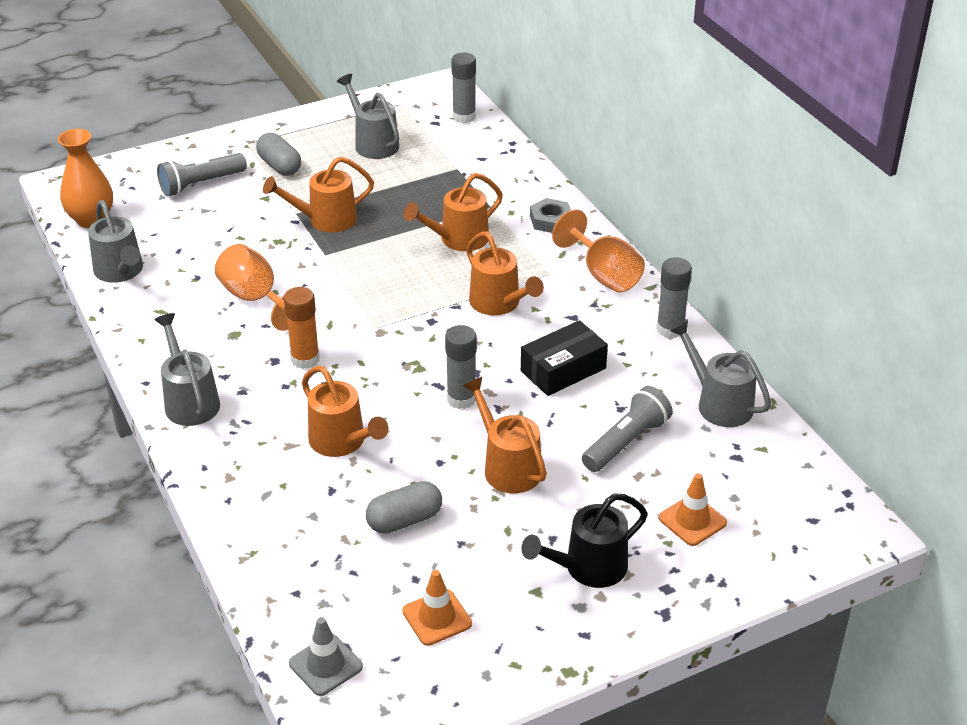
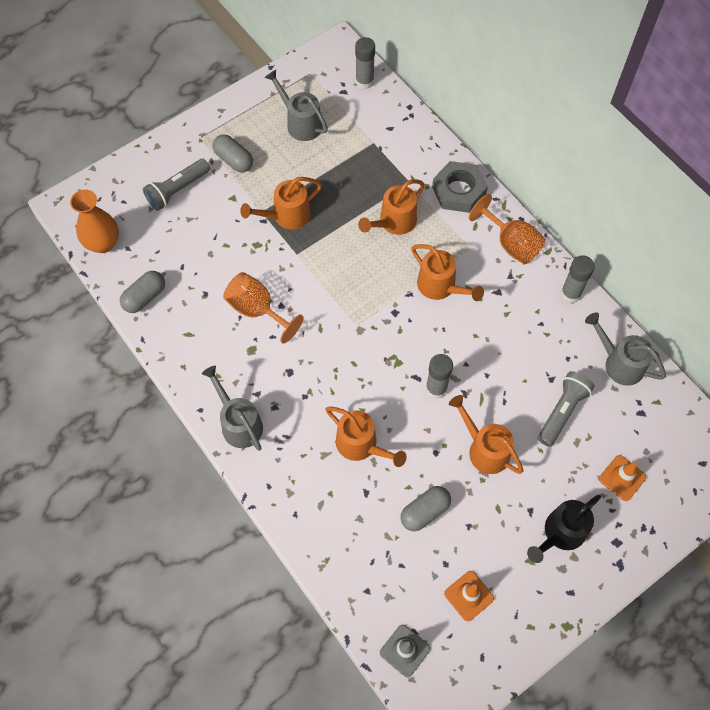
camera: 10 degrees left, 25 degrees up
(121, 272) = (145, 297): grey watering can -> grey capsule
(305, 359) = (312, 367): orange glue stick -> none
(551, 220) = (459, 191): grey nut -> grey nut, size x1.58
(563, 370) = (502, 347): black box -> none

